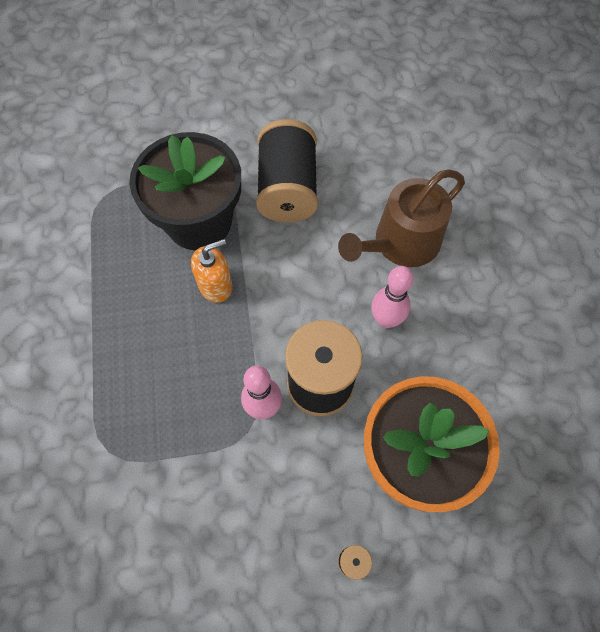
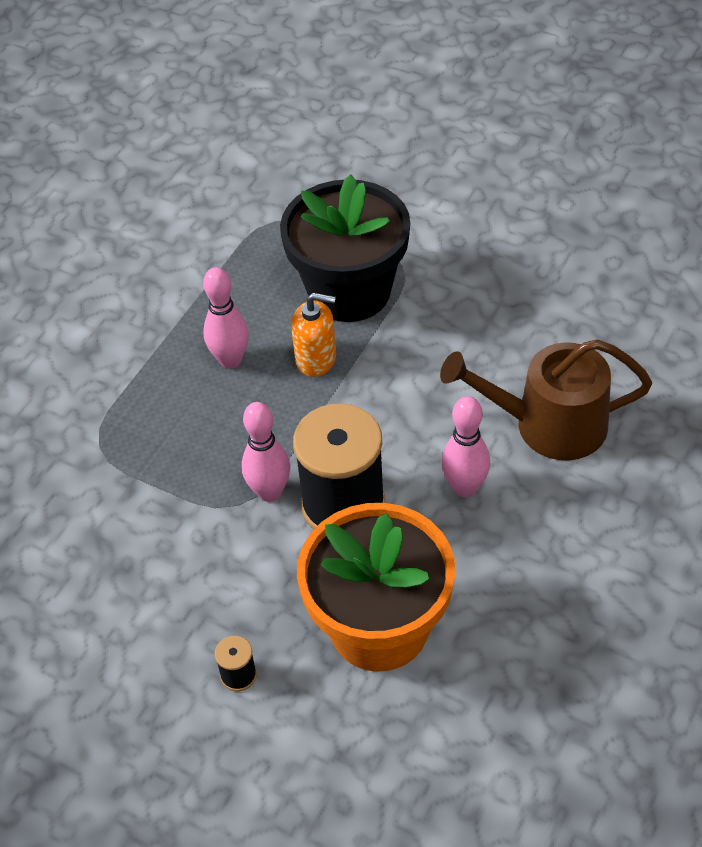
camera: 40 degrees right, 15 degrees down
(155, 323) = (230, 360): none -> pink bowling pin
(287, 189) = (469, 307): black spool -> none

